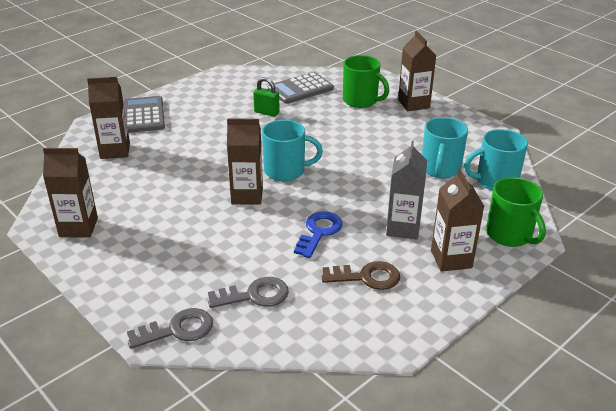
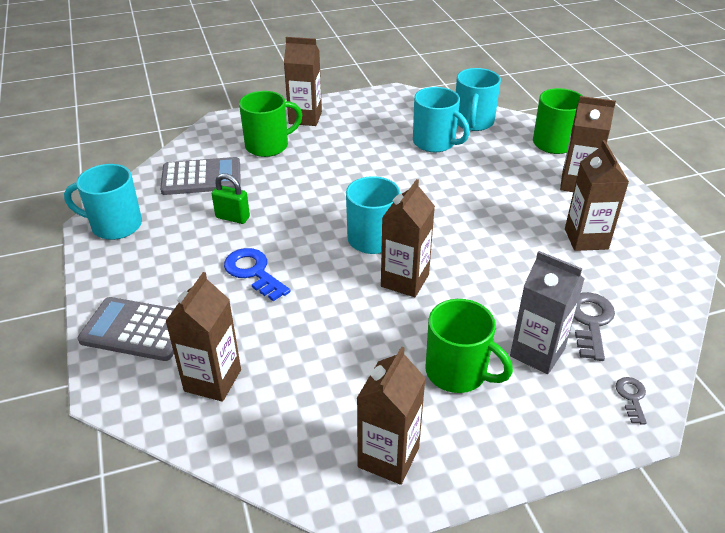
camera: 65 degrees left, 5 degrees up
(164, 239) = (458, 372): none -> green mug
(177, 330) = (631, 397): grey key -> grey key, size x0.57
(229, 79) = (115, 225): none -> turquoise mug
(266, 112) = (232, 217): green padlock -> green padlock turned 60 degrees clockwise
(300, 89) = (201, 177): grey calculator -> grey calculator turned 90 degrees counterclockwise
(319, 232) = (501, 247): blue key -> blue key (253, 272)
(367, 277) = (586, 239): brown key -> brown carton
(403, 228) = (519, 194): grey carton -> grey carton (537, 352)

